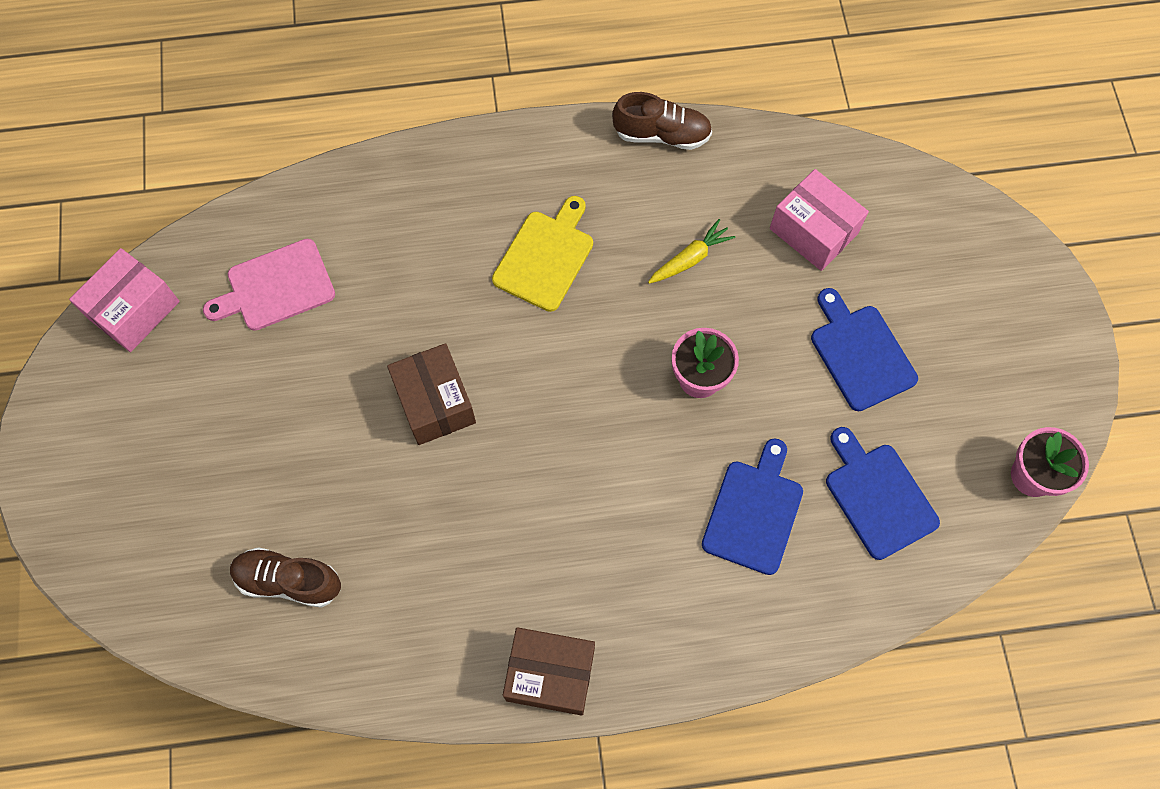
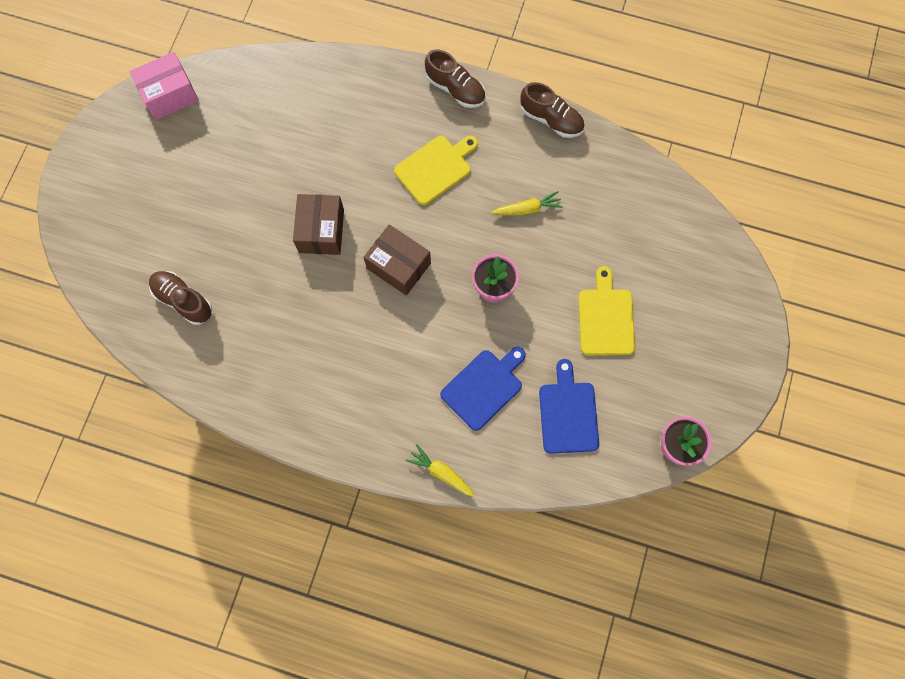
camera: 25 degrees right, 5 degrees up
(276, 287) = (260, 116): pink cutting board -> none
(520, 146) = (455, 89): none -> brown shoe
(550, 674) = (309, 427): brown box -> brown box (398, 266)
(757, 651) = (441, 473): none -> yellow carrot
(813, 231) = (617, 225): pink box -> none
(860, 353) = (606, 318): blue cutting board -> yellow cutting board

